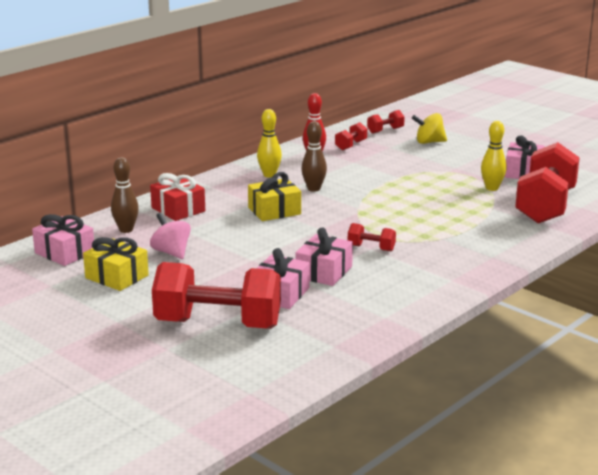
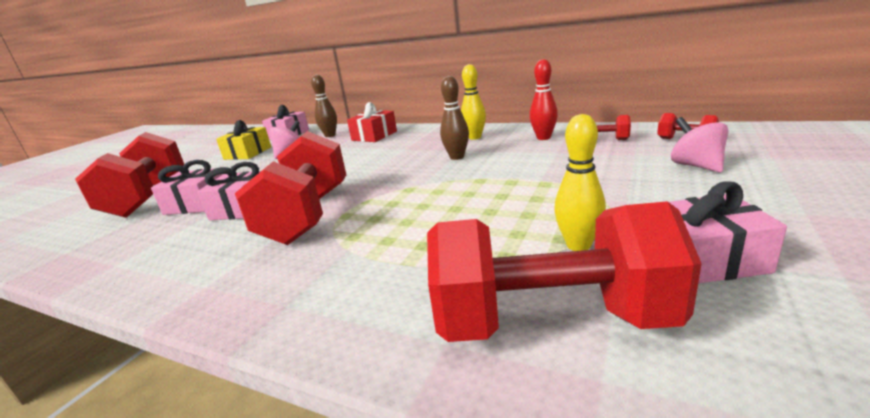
camera: 75 degrees right, 0 degrees up
(274, 211) = (389, 158): yellow gift -> none
(371, 248) = (307, 215): red dumbbell -> red dumbbell, size x2.34
(429, 142) = (696, 166): yellow spinning top -> pink spinning top

